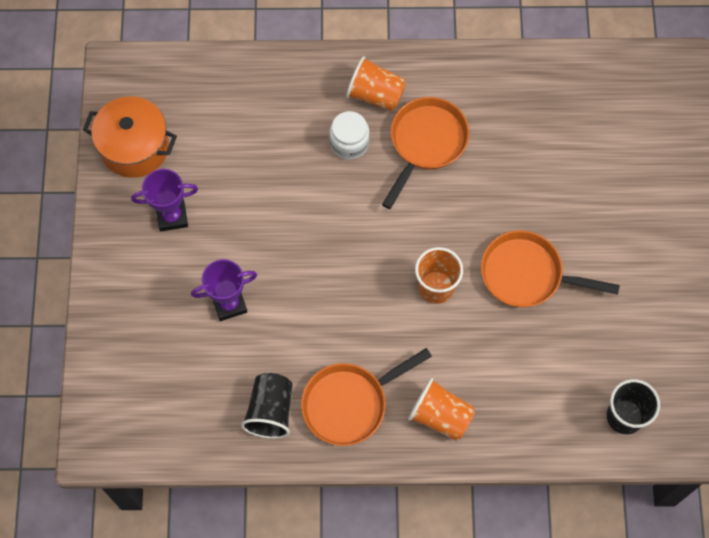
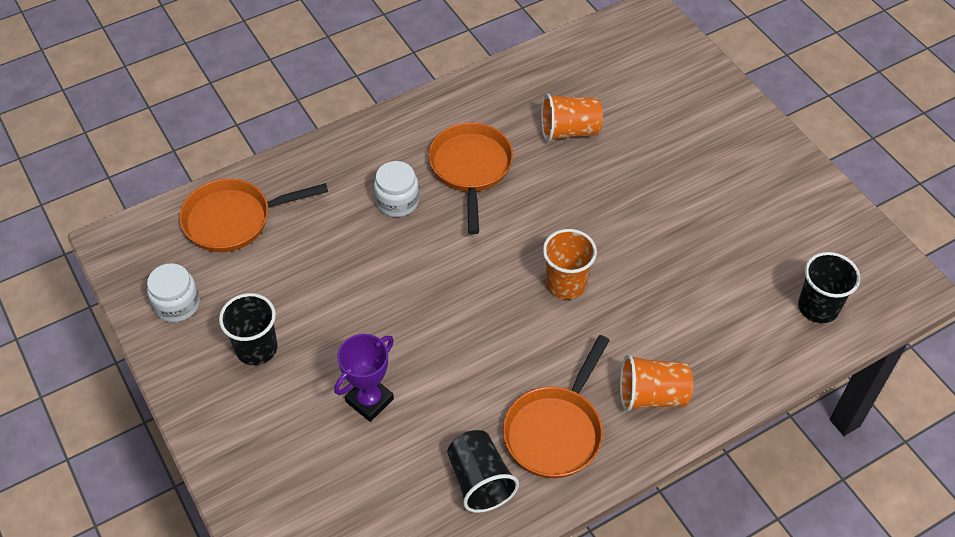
camera: 30 degrees left, 15 degrees down
(134, 147) = (177, 304): orange pot -> white jar
(172, 216) = (256, 348): purple trophy -> black cup
(375, 95) = (395, 151): orange cup -> orange cup (569, 131)
(527, 274) = (642, 232): orange pan -> orange pan (234, 220)

